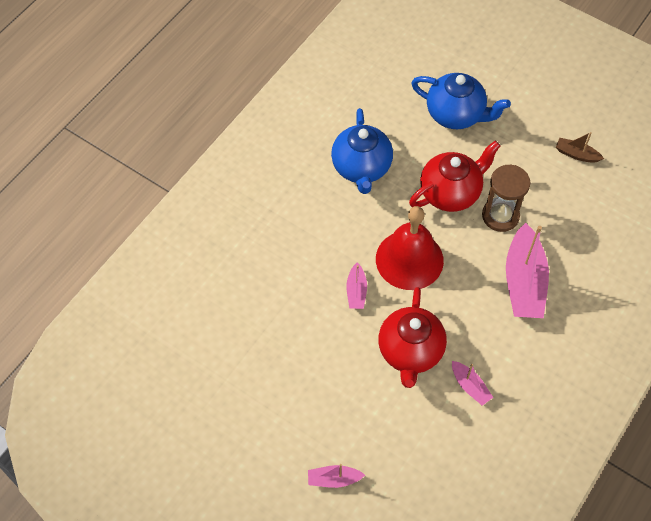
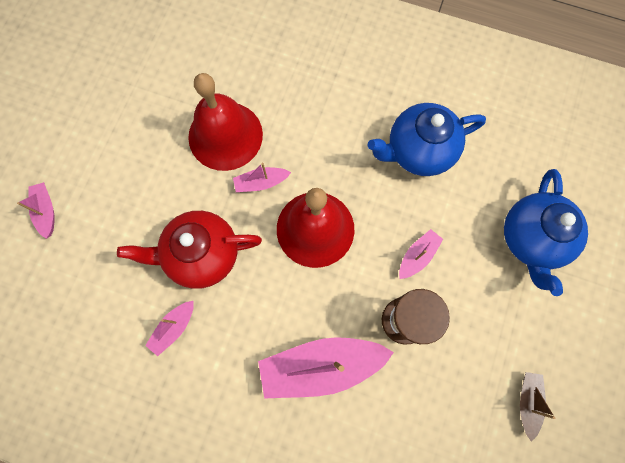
camera: 75 degrees right, 15 degrees up
(302, 310) = (225, 135): none -> red bell
(450, 193) = (417, 256): red teapot -> pink boat

